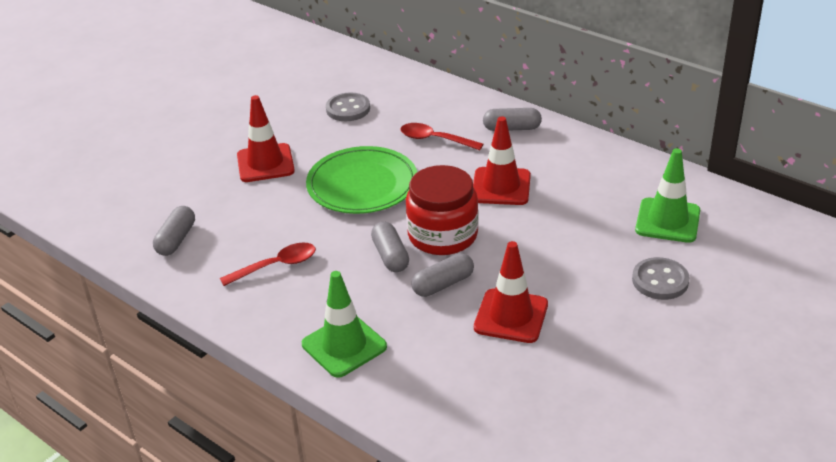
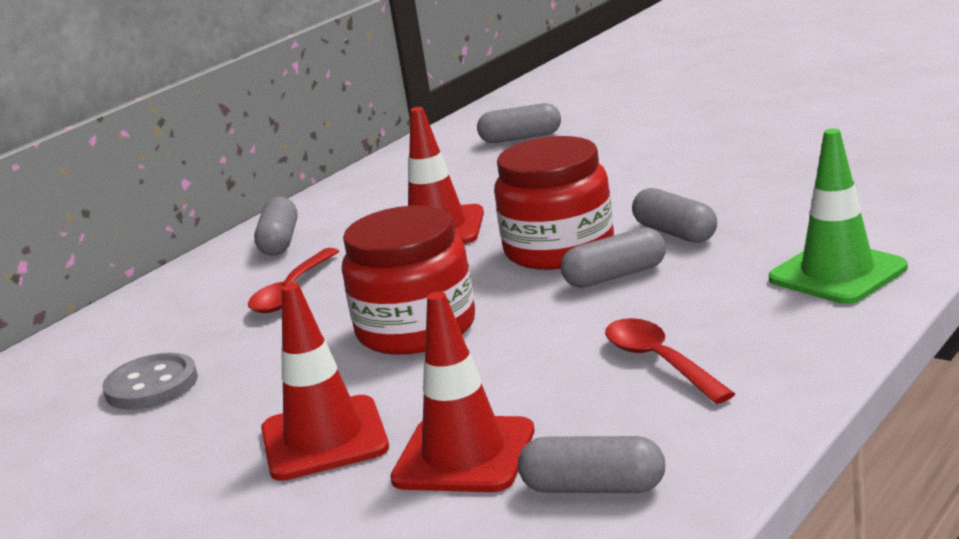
camera: 90 degrees left, 15 degrees down
(362, 184) = (416, 329): green plate -> red jar
(511, 316) = (729, 188): red traffic cone -> red traffic cone (464, 455)
(660, 280) = (638, 130): grey button -> none
(667, 221) = (521, 138): green traffic cone -> grey capsule

